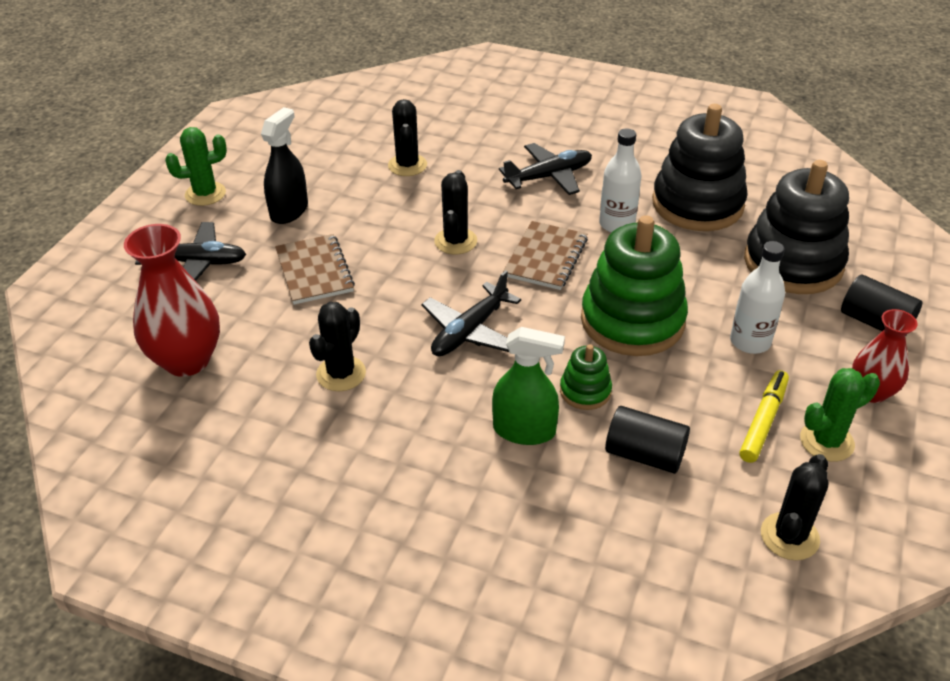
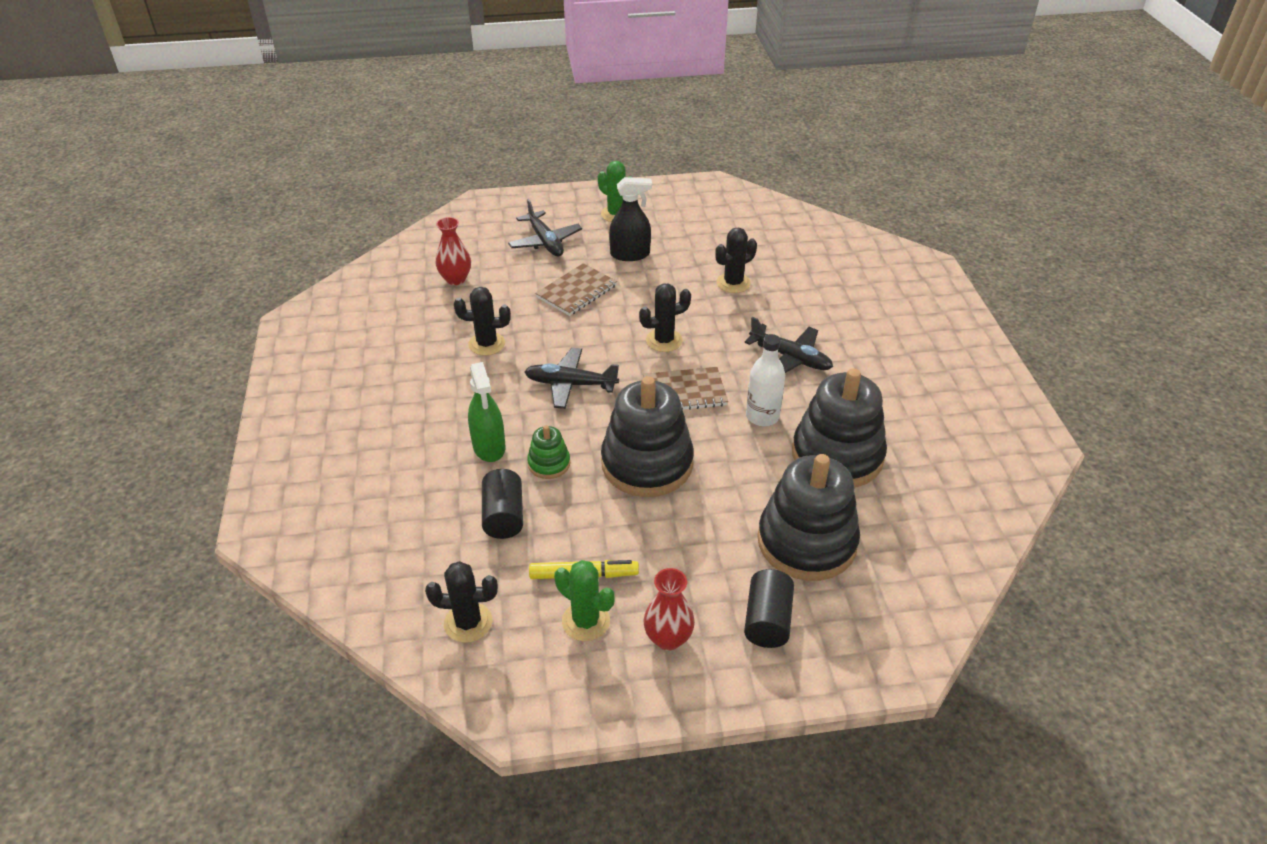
camera: 60 degrees right, 0 degrees up
(187, 360) = (455, 279): red vase -> red vase, size x0.62
(632, 321) = (647, 464): green stacking toy -> black stacking toy
(750, 341) = (675, 541): white bottle -> none

